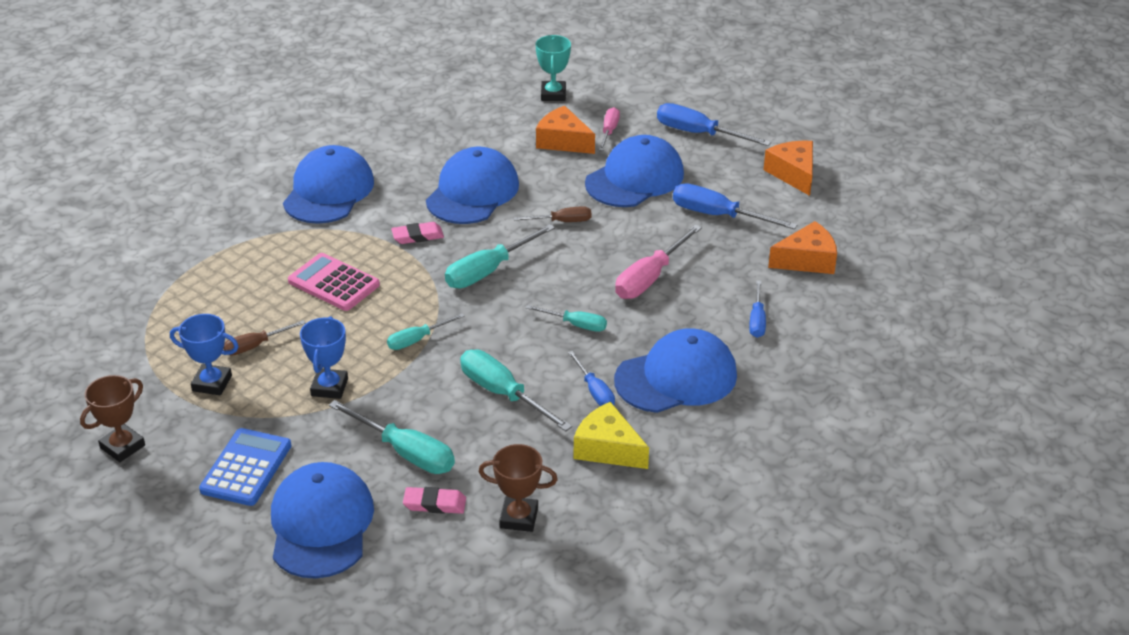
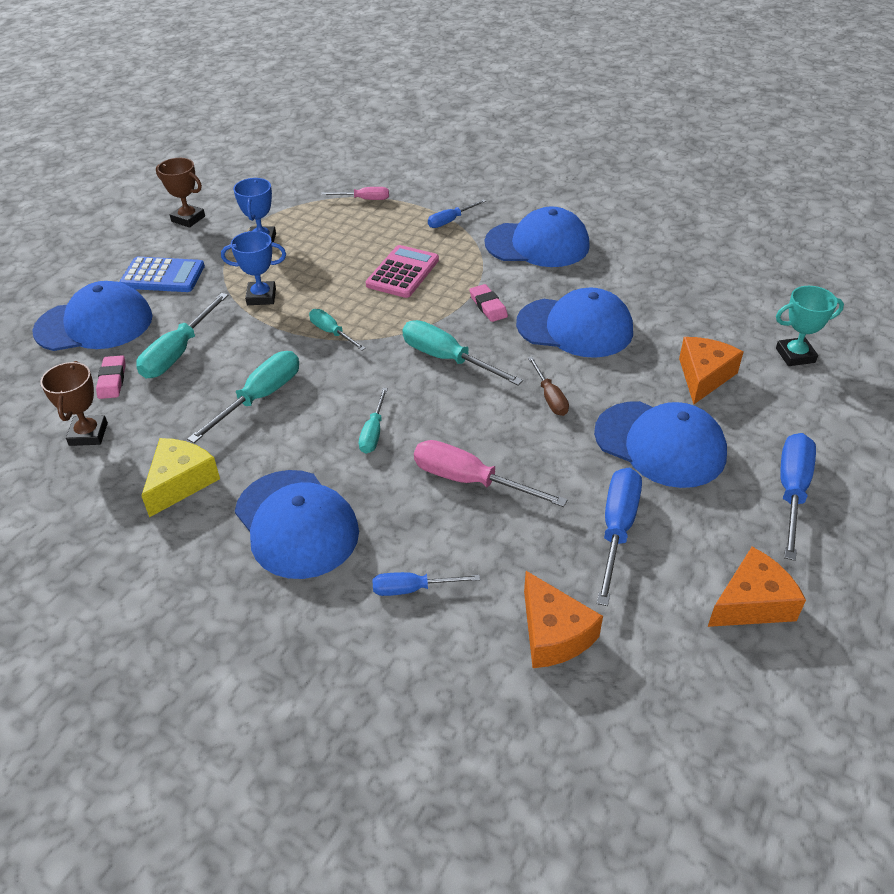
camera: 80 degrees right, 5 degrees up
(255, 346) = (310, 250): brown screwdriver -> none
(594, 391) = (268, 461): blue screwdriver -> blue screwdriver (450, 221)
(609, 131) = (747, 410): pink screwdriver -> pink screwdriver (364, 199)

